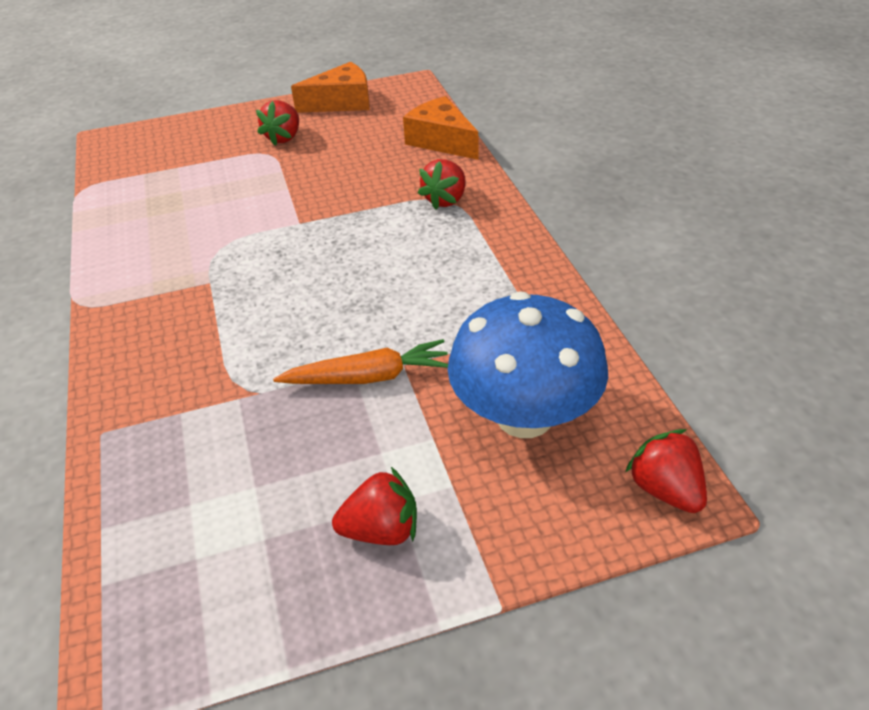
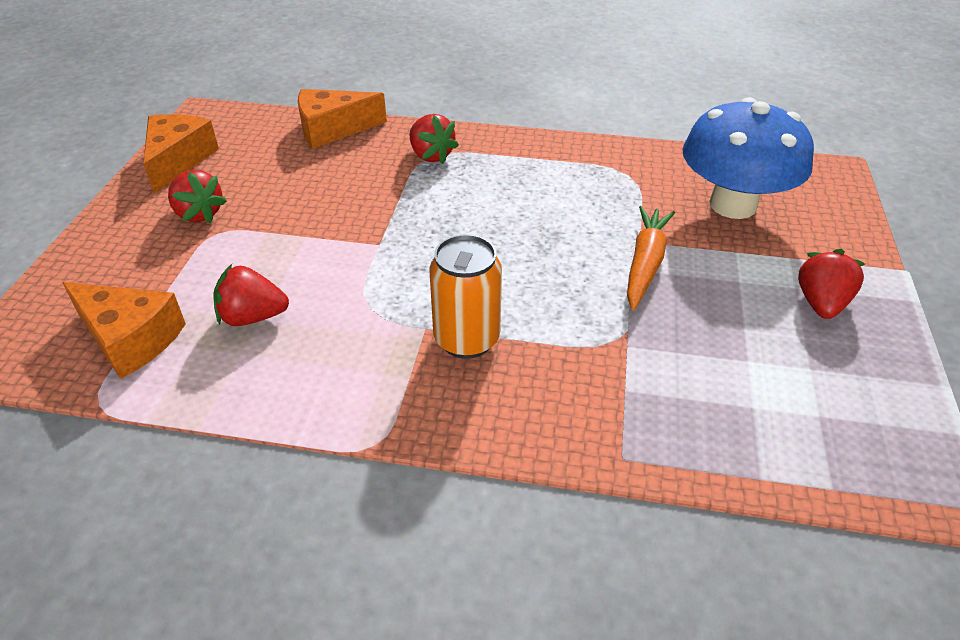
camera: 65 degrees left, 0 degrees up
(142, 173) = (130, 339): none -> orange cheese
(205, 306) = (466, 339): none -> orange can
(665, 489) = (826, 176): red strawberry -> red strawberry (252, 317)

